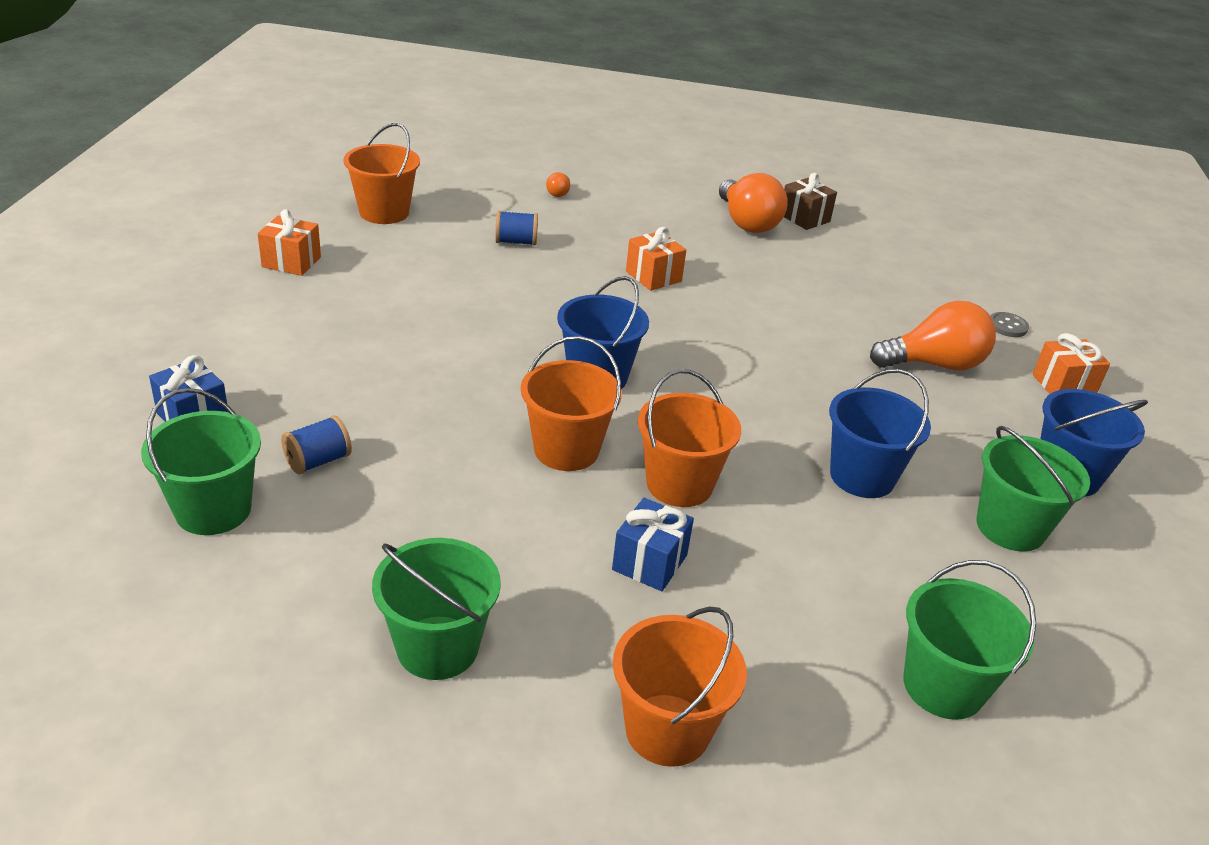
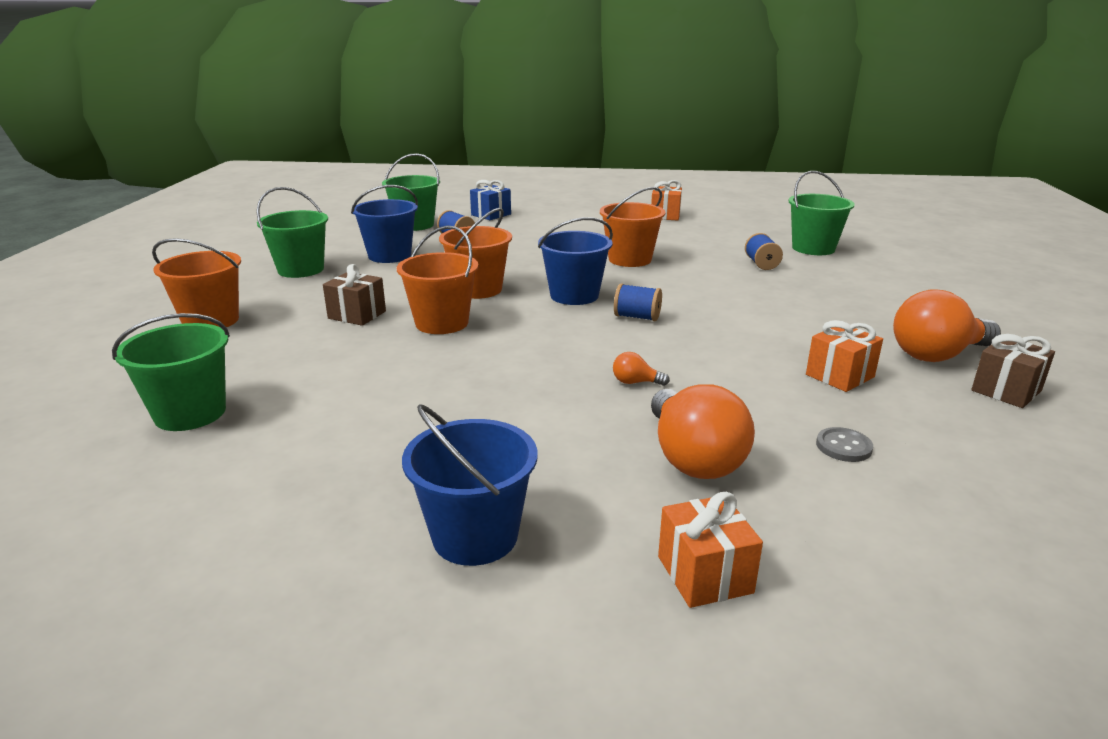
camera: 90 degrees right, 10 degrees down
(384, 212) = (760, 228): orange bucket -> orange bucket (629, 259)
(559, 193) = (875, 274): orange light bulb -> orange light bulb (635, 382)
(650, 562) = (357, 315): blue gift -> brown gift
(653, 276) = (756, 311): orange gift -> orange gift (840, 376)
(665, 345) = (637, 317): none -> blue spool
(862, 476) = (459, 396): blue bucket -> blue bucket (389, 255)
(1007, 326) = (854, 540): grey button -> grey button (843, 446)
(1010, 527) = (378, 475): green bucket -> green bucket (813, 248)

